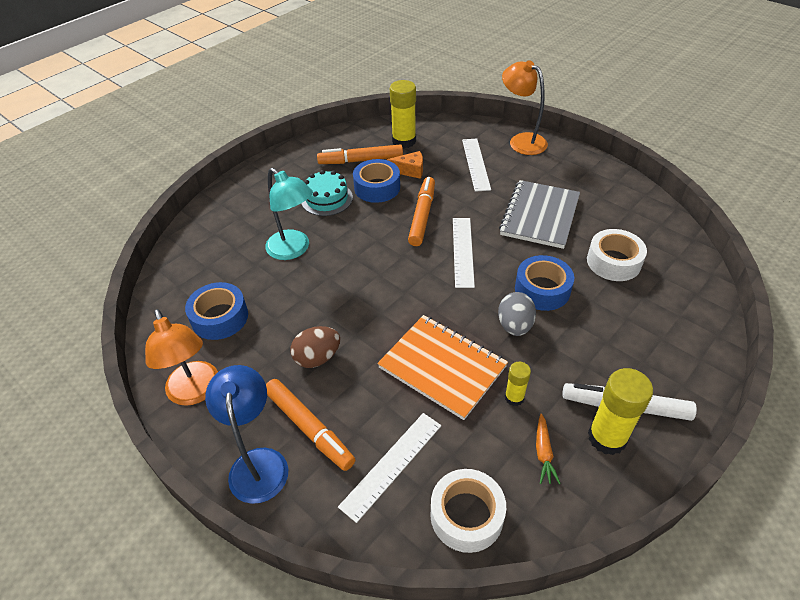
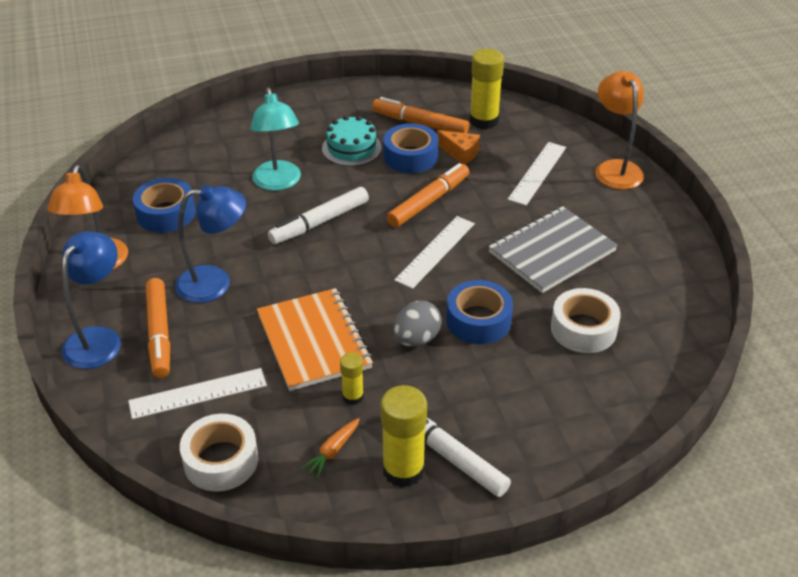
camera: 30 degrees right, 5 degrees down
(317, 358) = (215, 283): brown egg -> blue lamp
(356, 267) = (319, 222): none -> white marker

